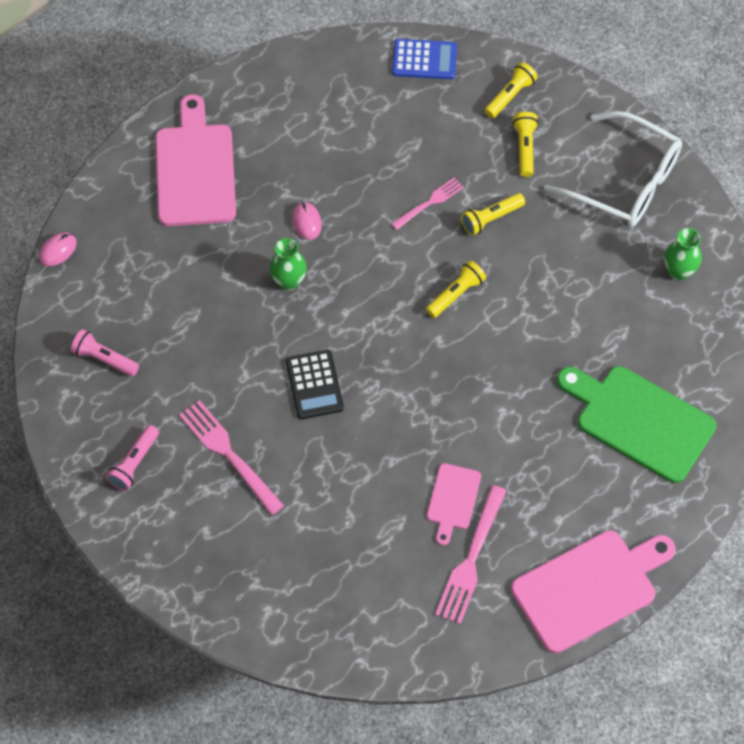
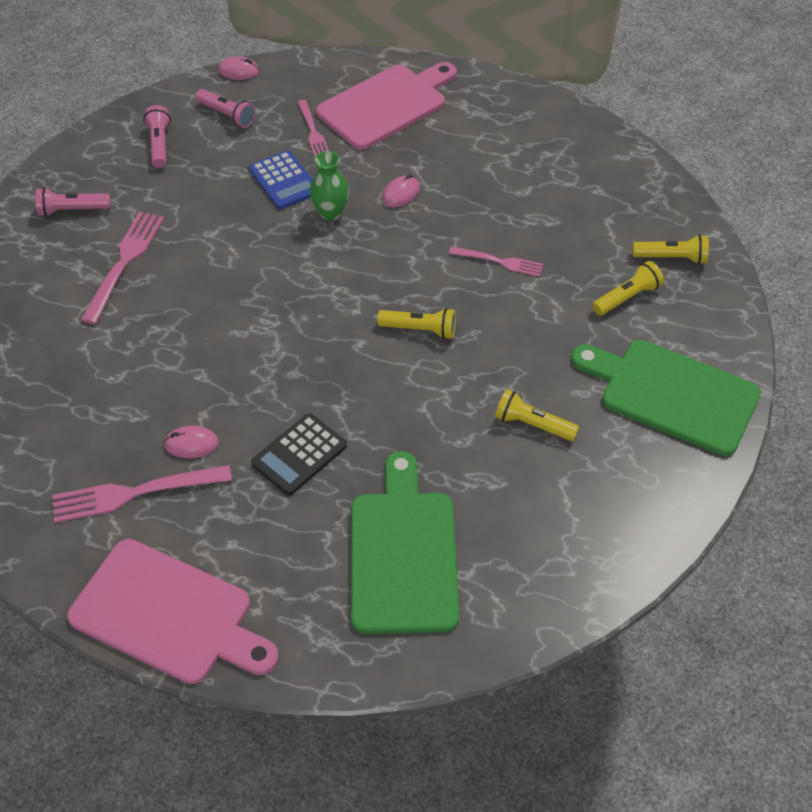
camera: 55 degrees right, 10 degrees down
(110, 290) = (227, 115): none -> pink flashlight
(183, 239) = (313, 131): none -> pink fork
(314, 385) = (239, 282): black calculator -> black calculator (299, 455)
(424, 60) = (643, 182): blue calculator -> blue calculator (284, 181)
(452, 500) = (191, 444): pink cutting board -> pink mouse
(491, 218) = (525, 312): yellow flashlight -> yellow flashlight (532, 424)
(626, 182) = (671, 394): white glasses -> green cutting board
(678, 271) = (612, 493): green vase -> none

